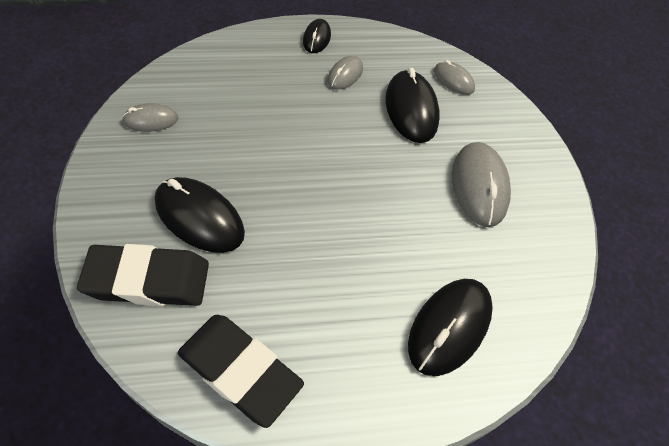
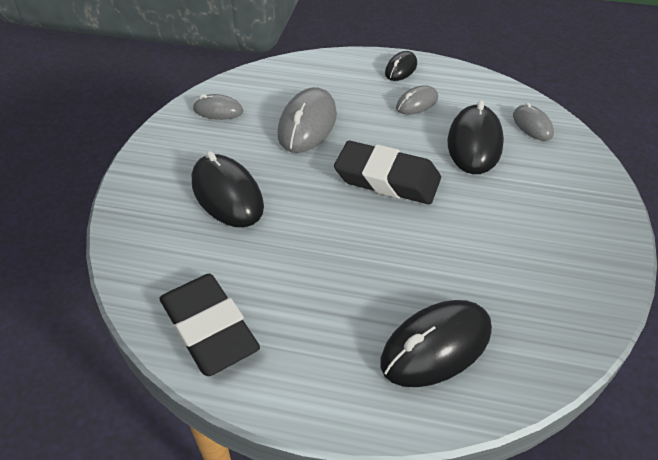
camera: 25 degrees right, 10 degrees down
(148, 280) = (160, 234): black eraser -> black eraser (387, 179)
(479, 186) = (523, 225): grey mouse -> grey mouse (307, 125)

